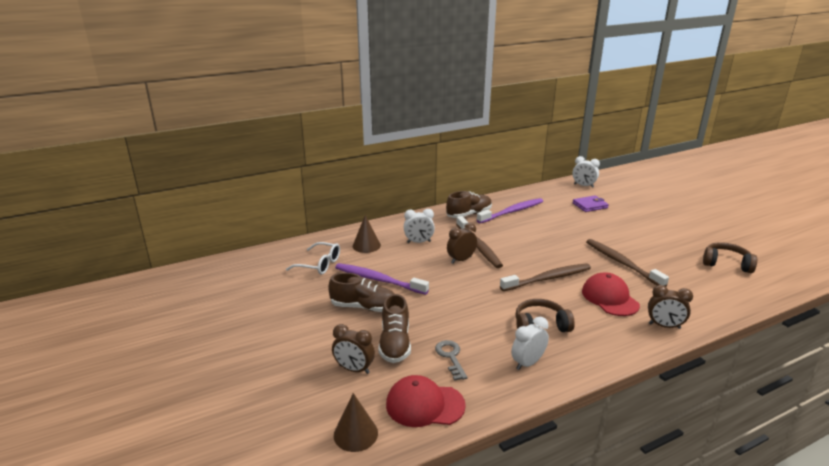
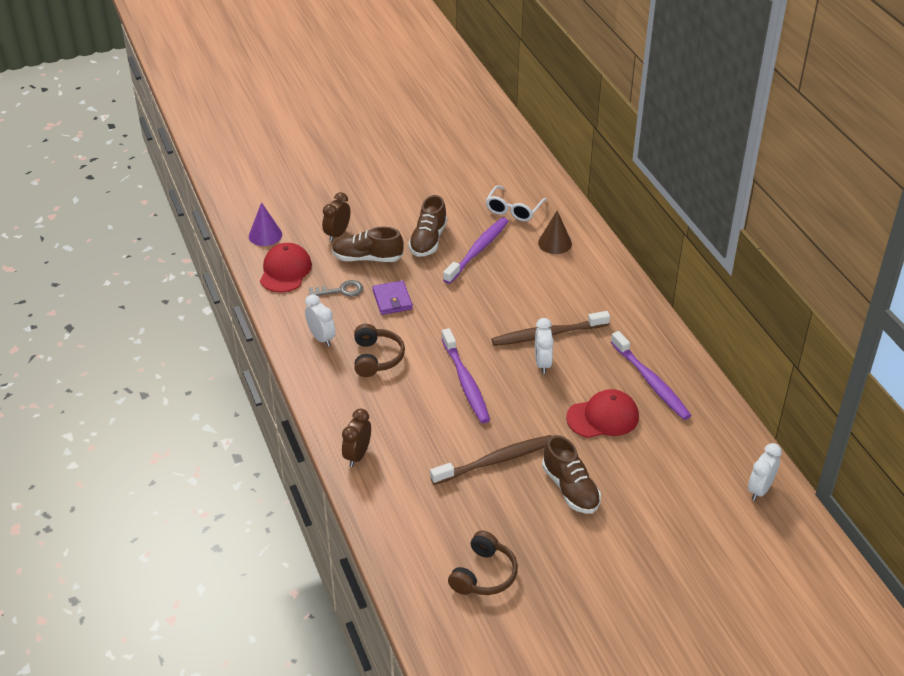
camera: 95 degrees right, 15 degrees up
(355, 434) = (265, 235): brown cone -> purple cone
(419, 242) = (561, 285): white clock -> white clock (542, 363)
(461, 260) = (515, 316): brown clock -> none
(469, 214) = (641, 337): brown shoe -> brown shoe (570, 489)
(548, 278) = (465, 382): brown toothbrush -> purple toothbrush
(590, 205) = (677, 476): purple wallet -> purple wallet (392, 300)
(609, 298) = (417, 425): red cap -> red cap (603, 417)

